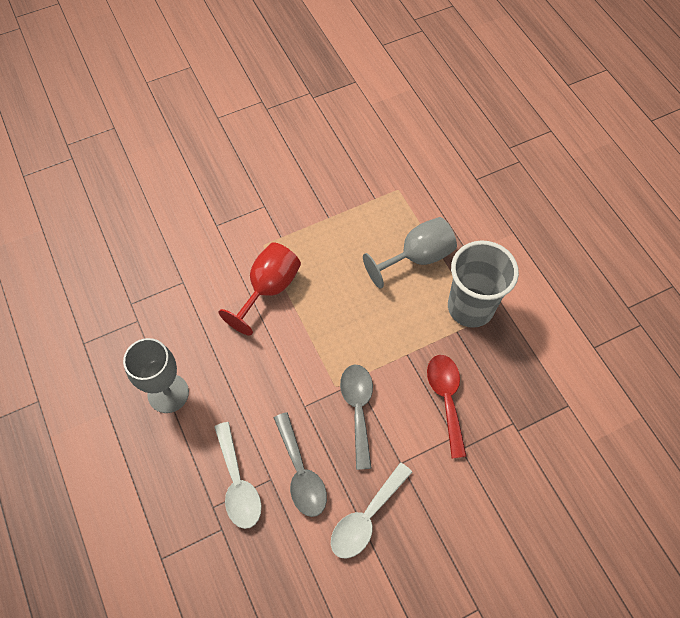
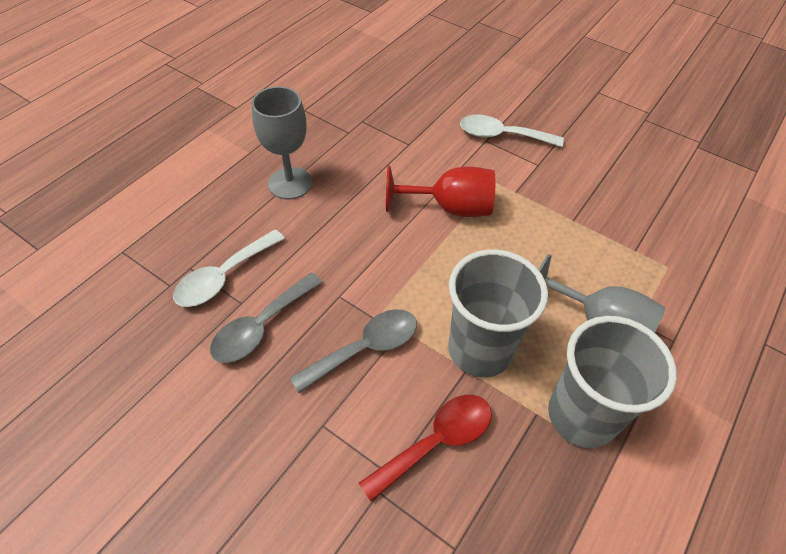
camera: 60 degrees right, 10 degrees down
(366, 518) = (236, 416): white spoon -> white spoon (501, 135)
(397, 338) = (480, 350): none -> grey cup

